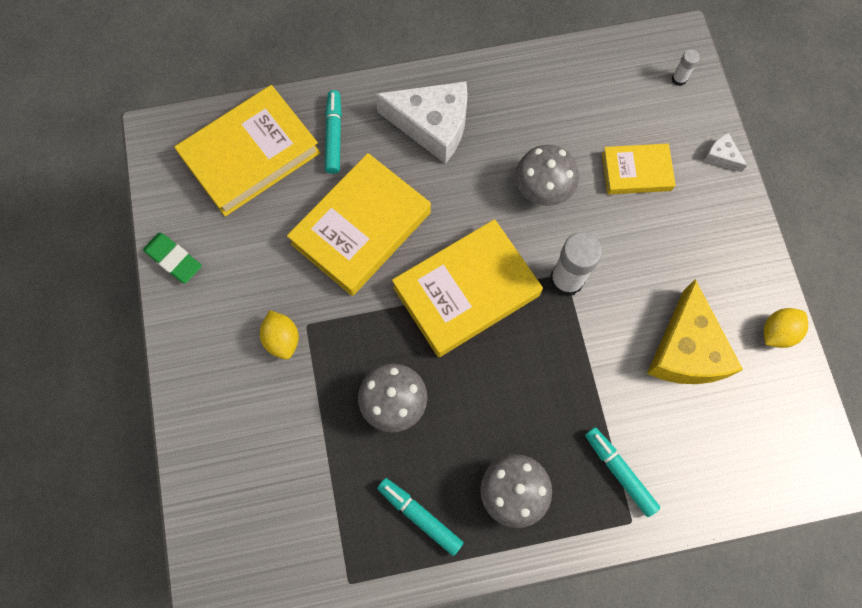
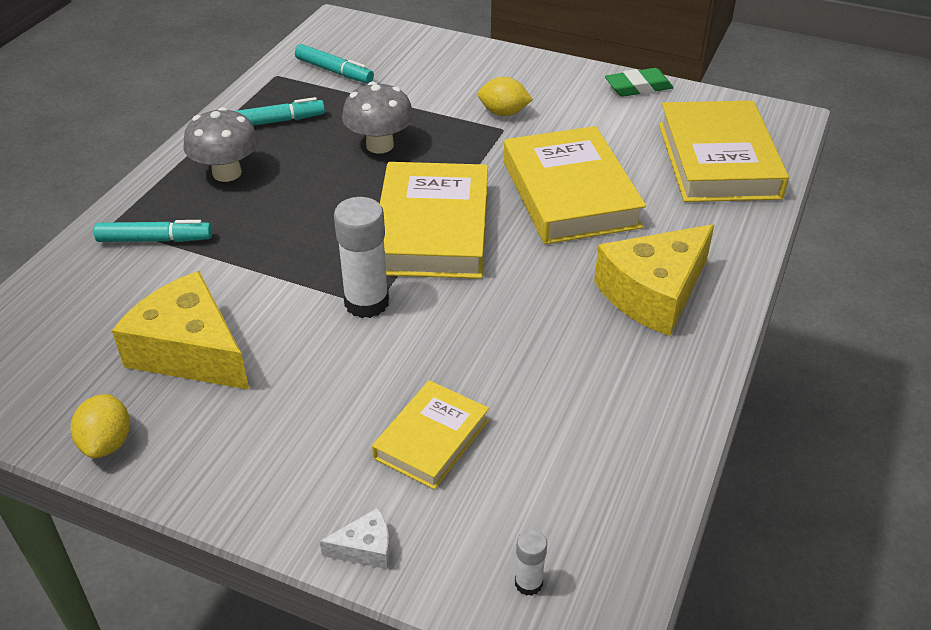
camera: 125 degrees right, 30 degrees down
(334, 135) = (699, 219): turquoise marker -> turquoise marker (334, 71)
(432, 125) = (653, 293): white cheese -> yellow cheese
(542, 190) = (489, 340): grey mushroom -> none

